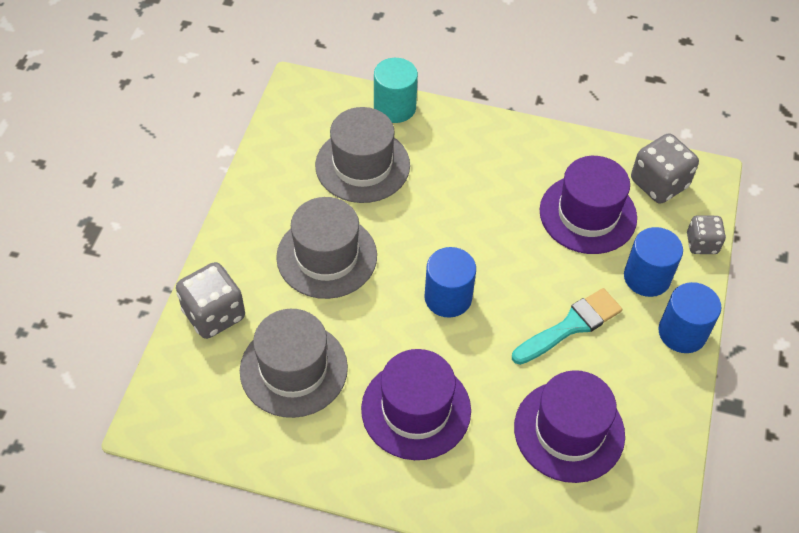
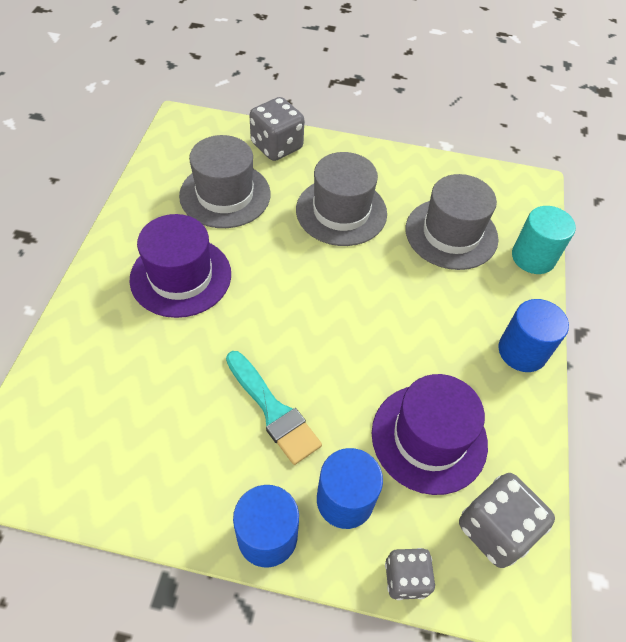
camera: 85 degrees right, 0 degrees up
(448, 297) = (303, 301): blue cylinder -> blue cylinder (522, 351)
(569, 431) = (146, 402): purple hat -> none

